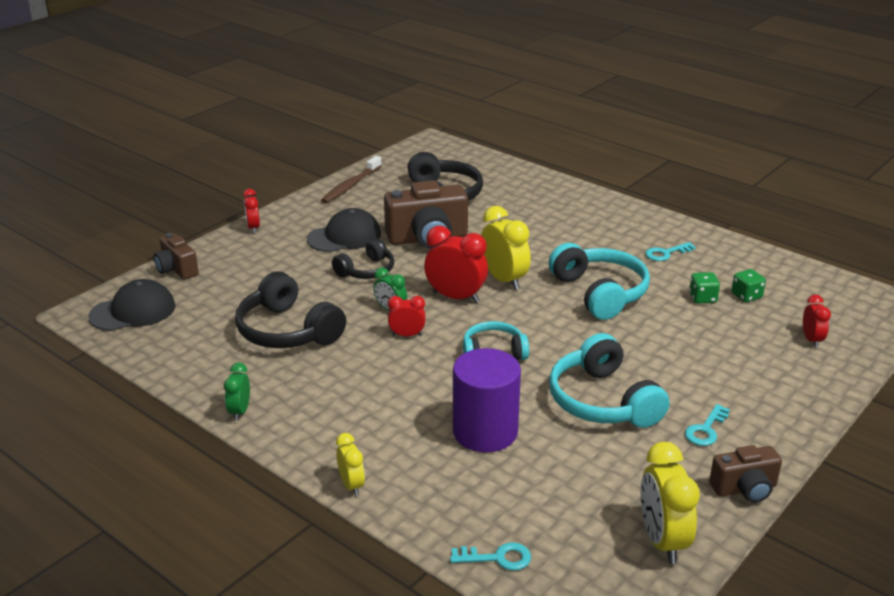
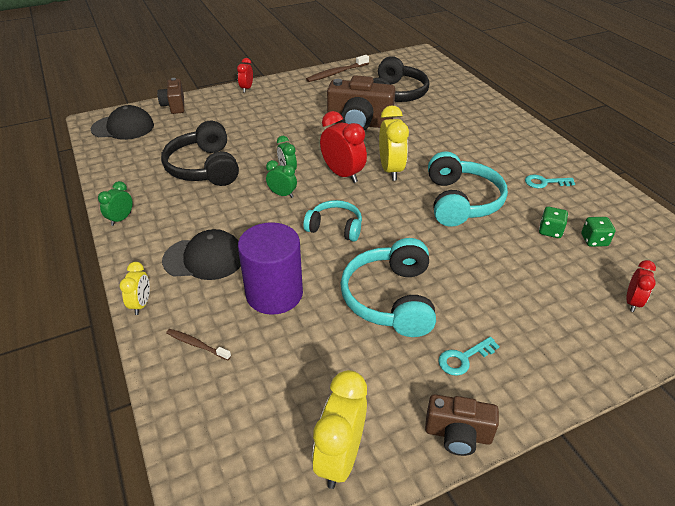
camera: 25 degrees right, 10 degrees up
(344, 236) = (301, 108): black cap -> black cap (204, 258)
(366, 271) = (295, 137): black headphones -> none
(407, 335) = (282, 194): red clock -> green clock
(447, 500) = (196, 344): none -> brown toothbrush
(497, 558) = (190, 414): turquoise key -> none

